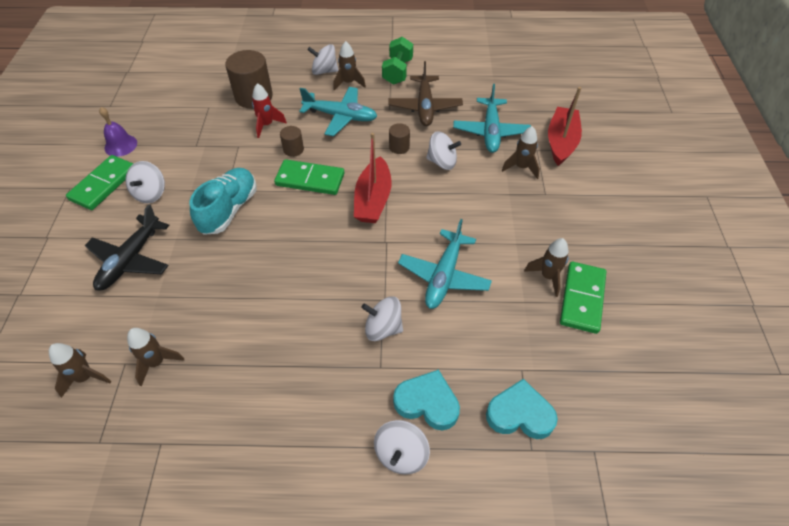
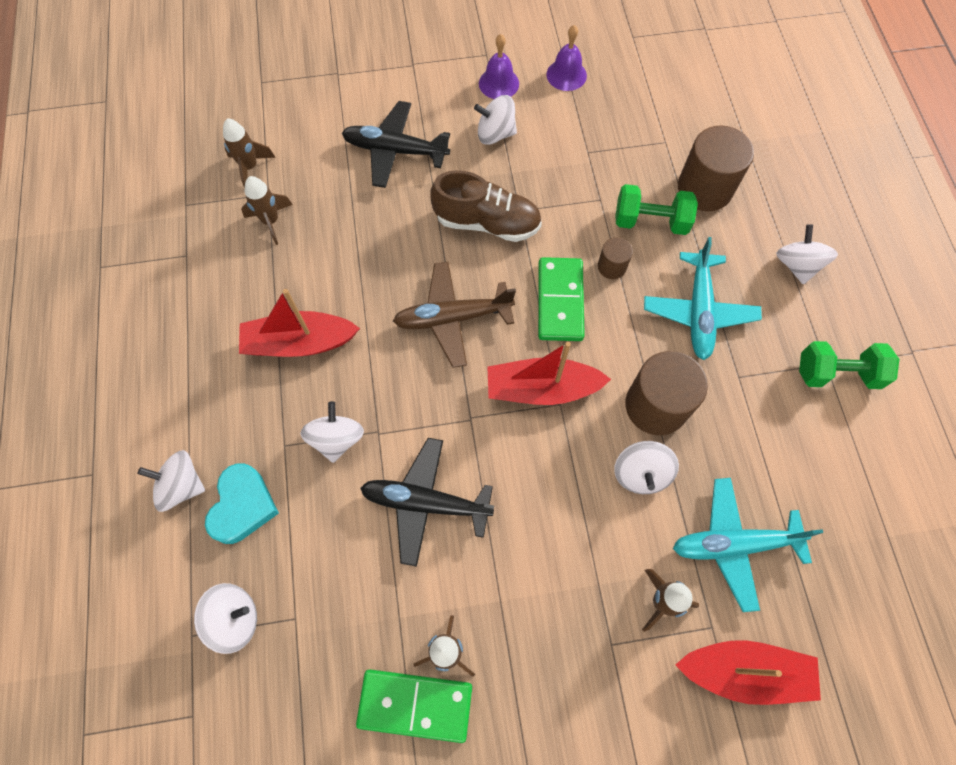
camera: 80 degrees right, 15 degrees up
(103, 184) = (499, 83): green domino -> purple bell
(229, 210) = (487, 223): turquoise shoe -> brown shoe
(267, 125) = (650, 221): red rocket -> green dumbbell
(290, 348) = (299, 343): none -> red boat
(348, 83) = (780, 306): brown rocket -> none
(399, 147) = (656, 406): brown cylinder -> brown cylinder, size x1.99
(425, 107) = (761, 430): brown plane -> brown plane (452, 318)
(444, 276) = (425, 503): turquoise plane -> black plane
(520, 414) = (235, 619): turquoise heart -> white spinning top

